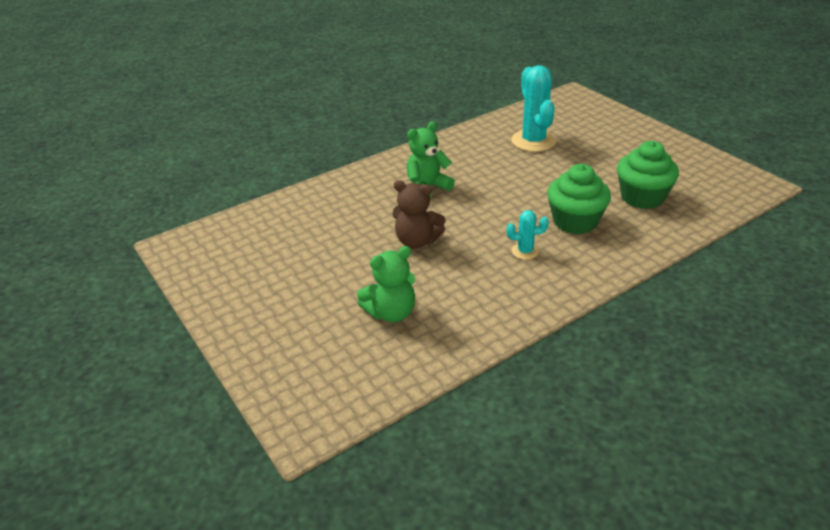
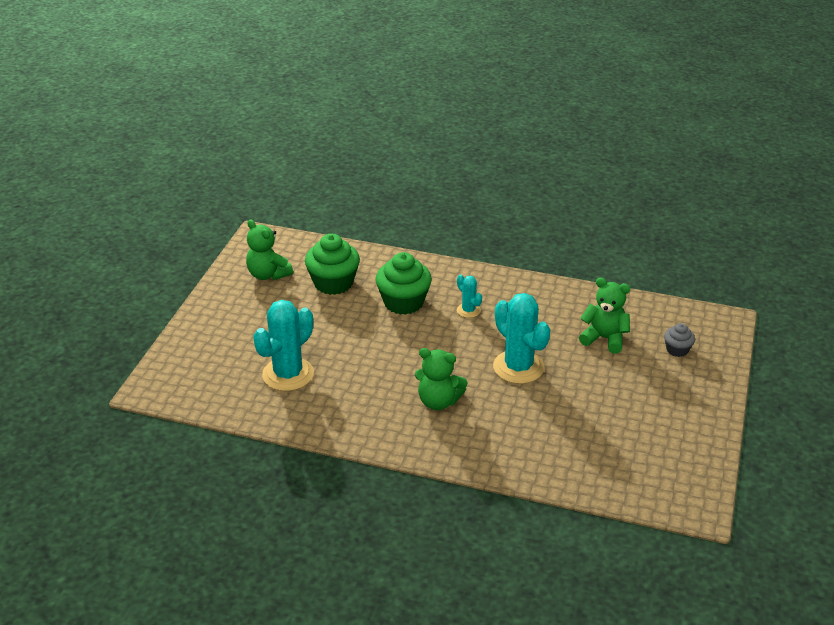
camera: 130 degrees left, 0 degrees up
(316, 353) = (677, 350): none -> grey cupcake
(417, 241) = (518, 367): brown teddy bear -> turquoise cactus
(685, 171) = (268, 274): none -> green teddy bear

